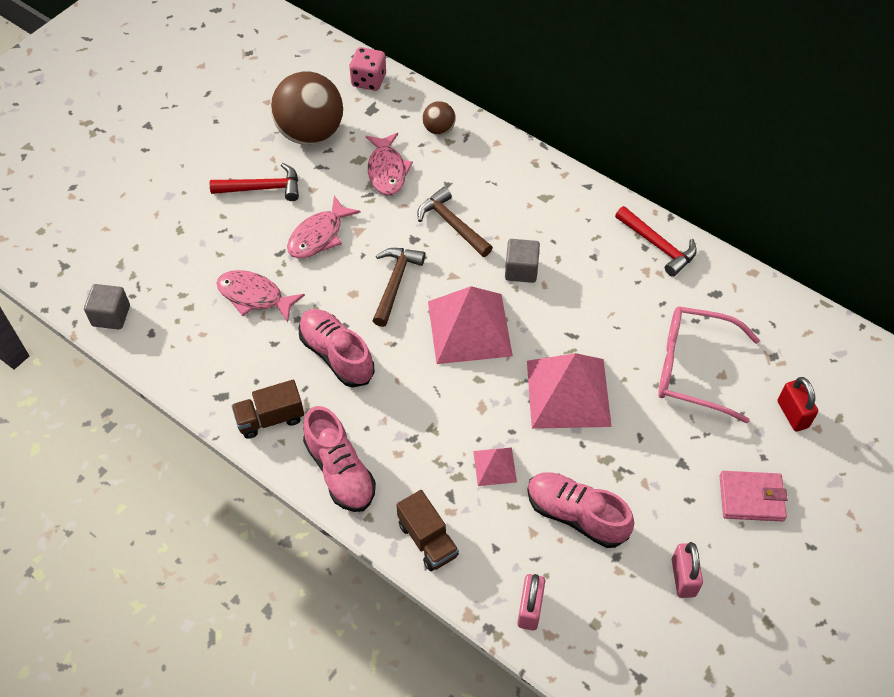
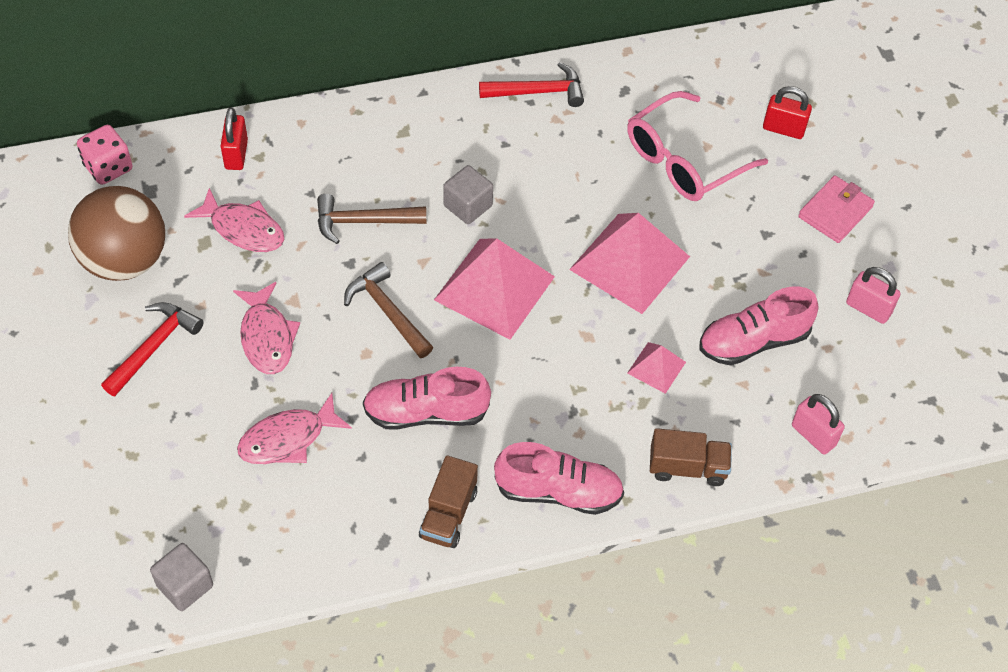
camera: 55 degrees left, 0 degrees up
(439, 129) = (236, 154): brown ball -> red padlock

